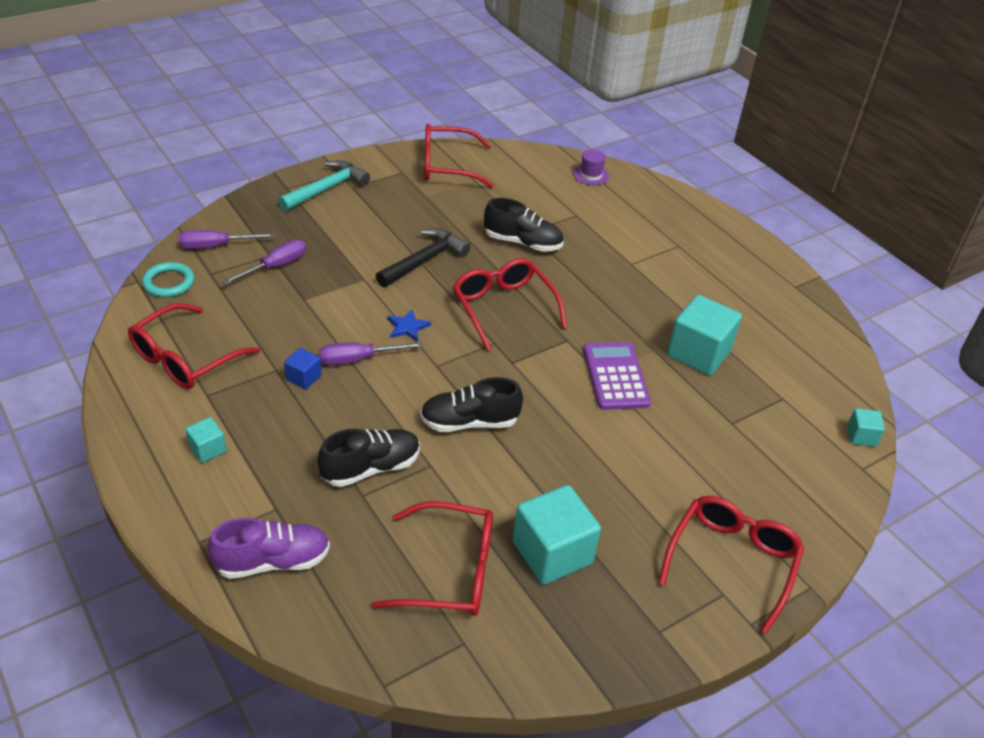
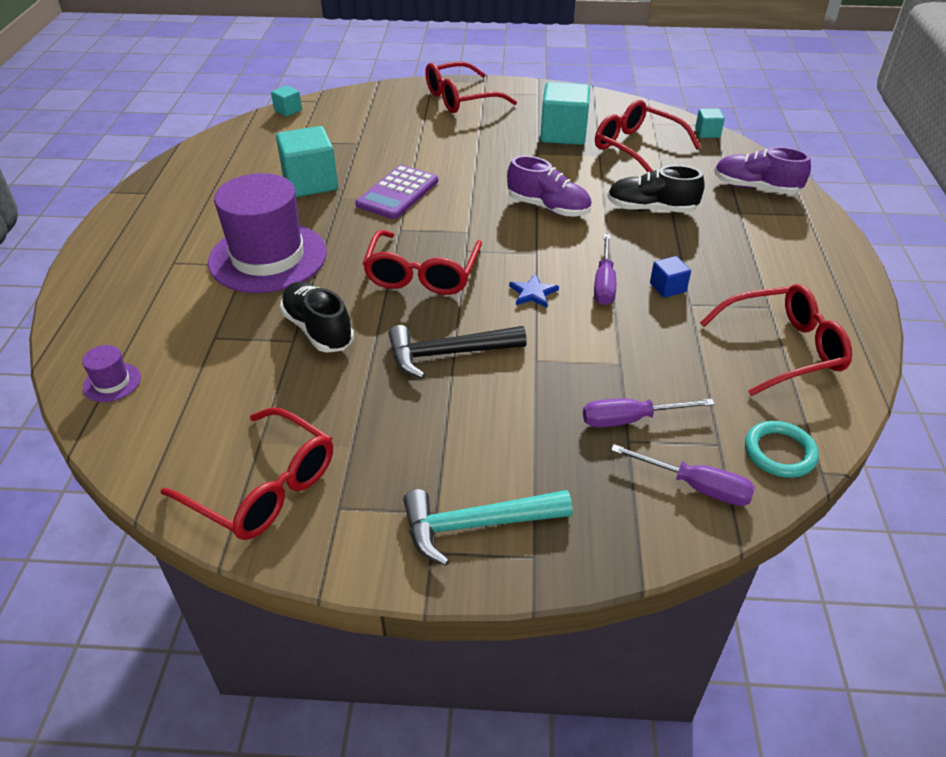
camera: 140 degrees left, 0 degrees up
(208, 449) = (783, 265): turquoise cube -> turquoise cube (707, 133)
(358, 359) = (604, 283): purple screwdriver -> purple screwdriver turned 75 degrees clockwise
(469, 422) = (548, 208): black shoe -> purple shoe
(625, 275) = (268, 257): none -> purple hat

